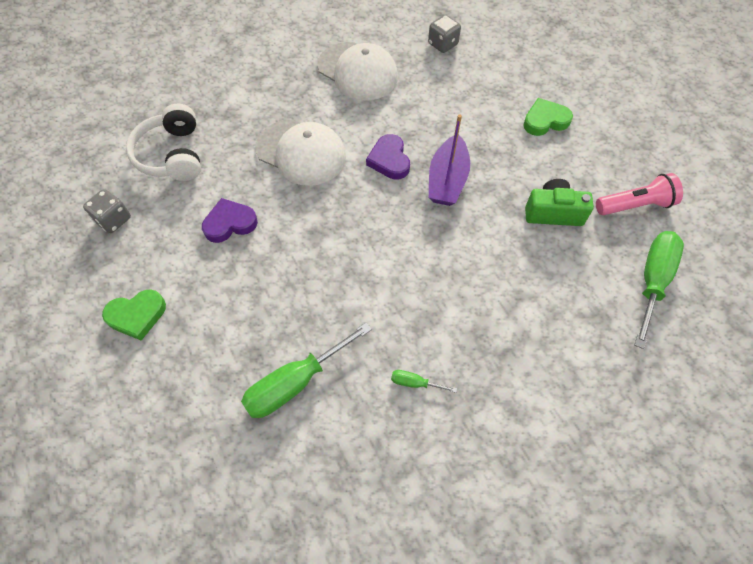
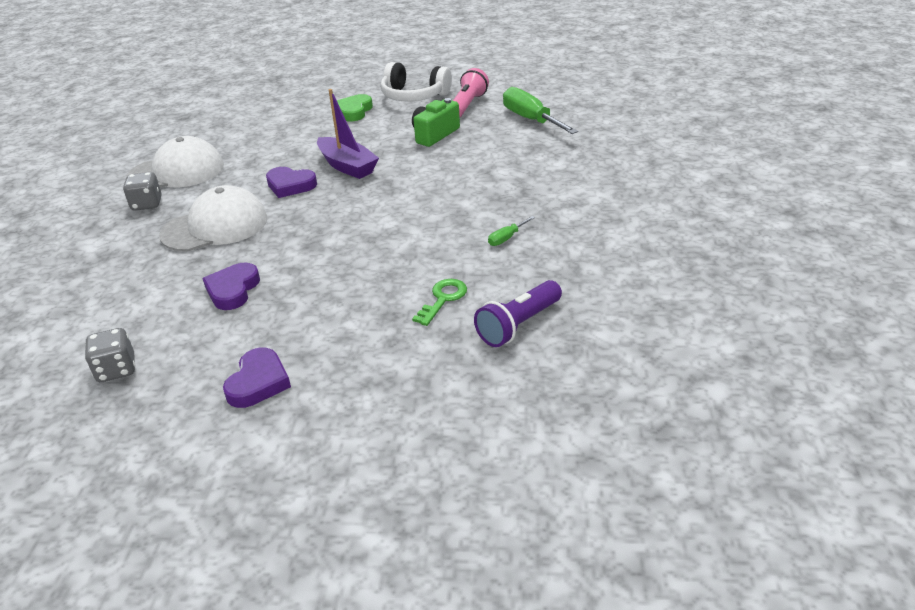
camera: 55 degrees left, 25 degrees down
(137, 315) = (258, 382): green heart -> purple heart
(172, 155) = (97, 305): white headphones -> white headphones (414, 96)
(290, 466) = (518, 325): none -> purple flashlight
(295, 382) = (443, 299): green screwdriver -> green key
(443, 44) = (216, 126): grey dice -> grey dice (147, 204)

